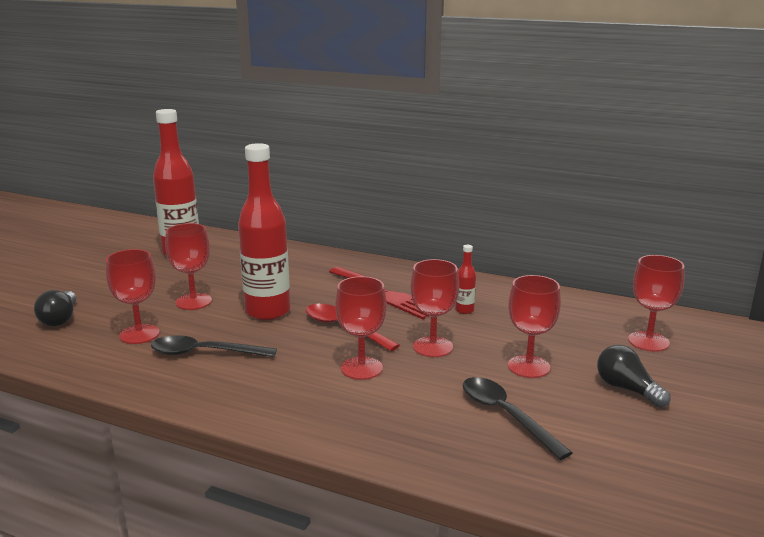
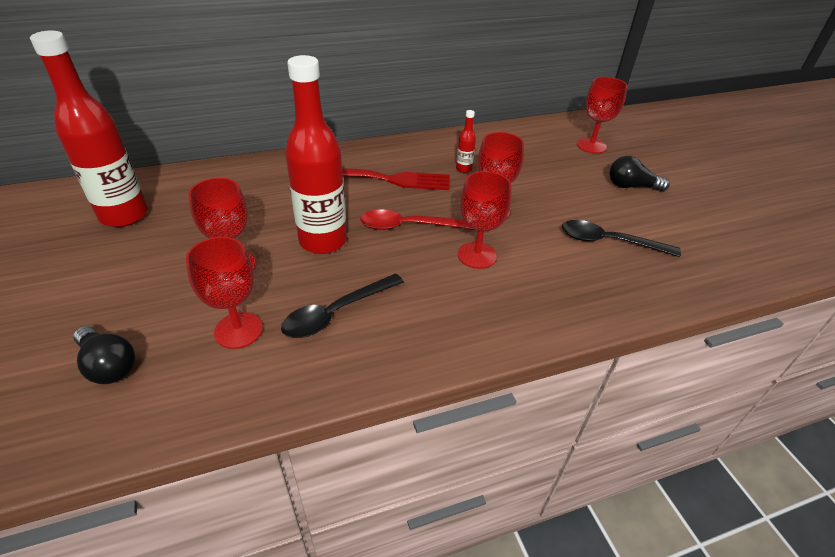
camera: 45 degrees left, 20 degrees up
(528, 367) = (565, 197): red goblet -> none

